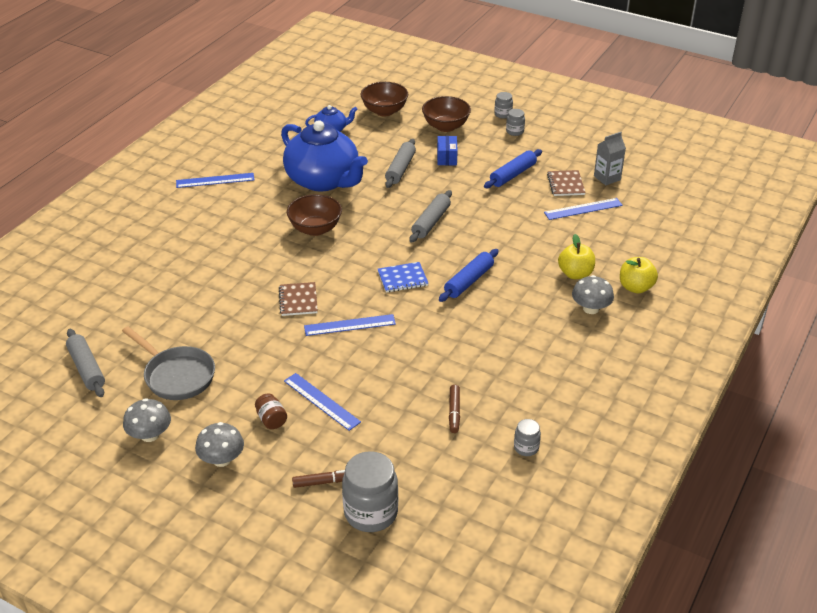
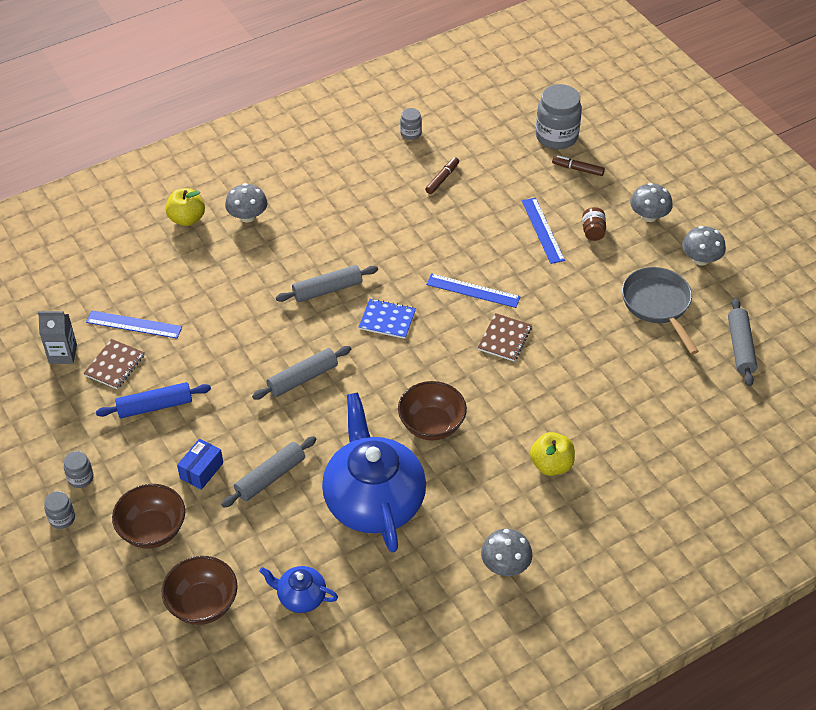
camera: 150 degrees left, 10 degrees up
(215, 180) = (505, 565): blue ruler -> grey mushroom
(469, 281) = (327, 289): blue rolling pin -> grey rolling pin
(575, 274) = (223, 255): yellow apple -> yellow apple (551, 465)

